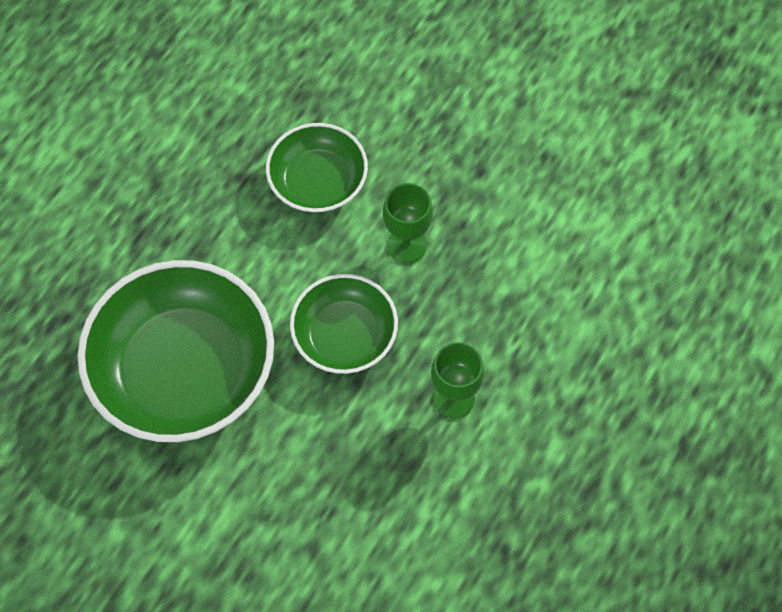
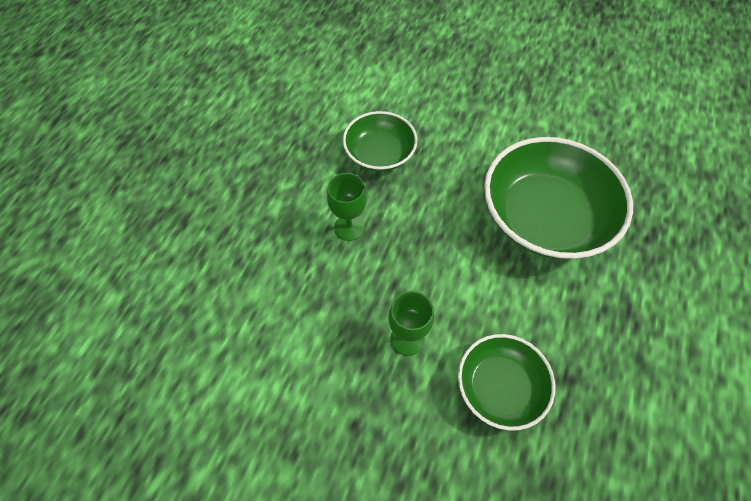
camera: 170 degrees right, 5 degrees down
(345, 335) = (438, 258): green bowl -> green bowl (379, 154)

